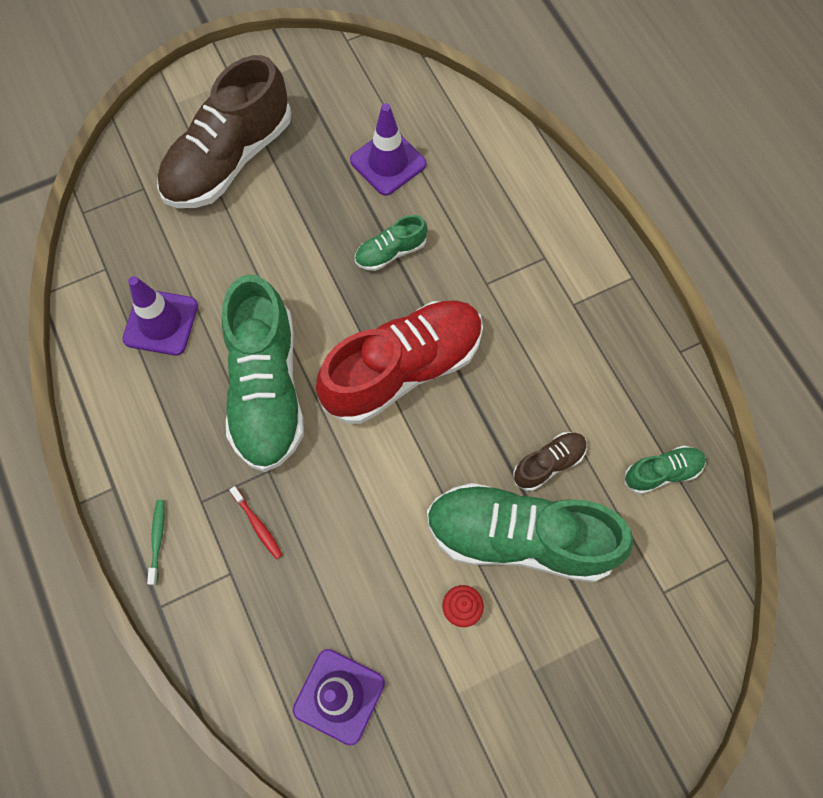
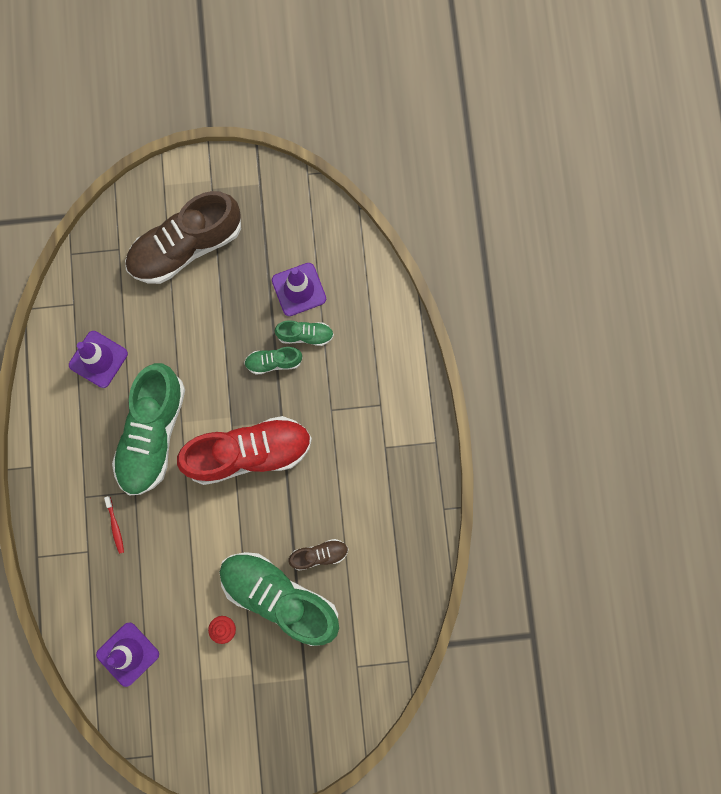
camera: 20 degrees right, 10 degrees up
(157, 539) = (49, 512): green toothbrush -> none
(662, 472) = (391, 588): green shoe -> green shoe (305, 335)

